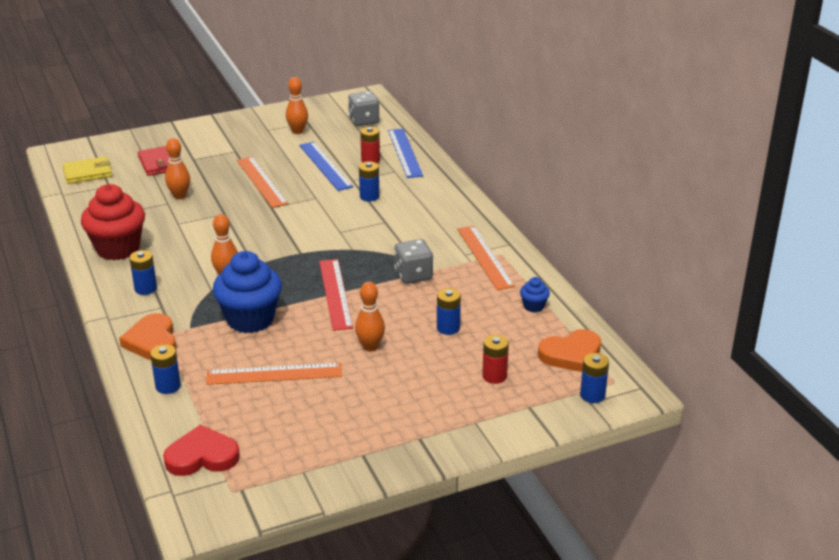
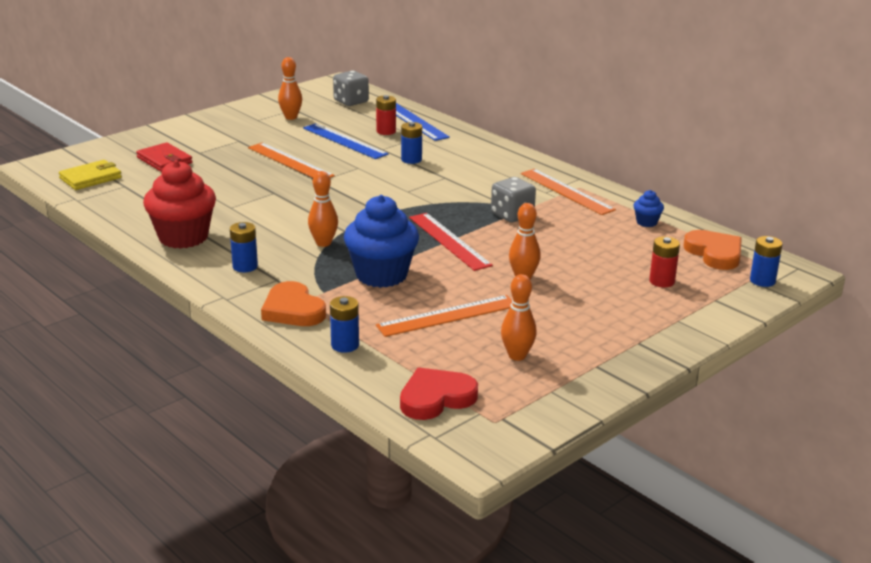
camera: 20 degrees left, 5 degrees down
(179, 196) = (212, 184): orange bowling pin -> orange bowling pin (517, 356)
(448, 328) = (583, 251): blue battery -> none
(571, 354) = (714, 253): orange heart -> orange heart turned 75 degrees counterclockwise

